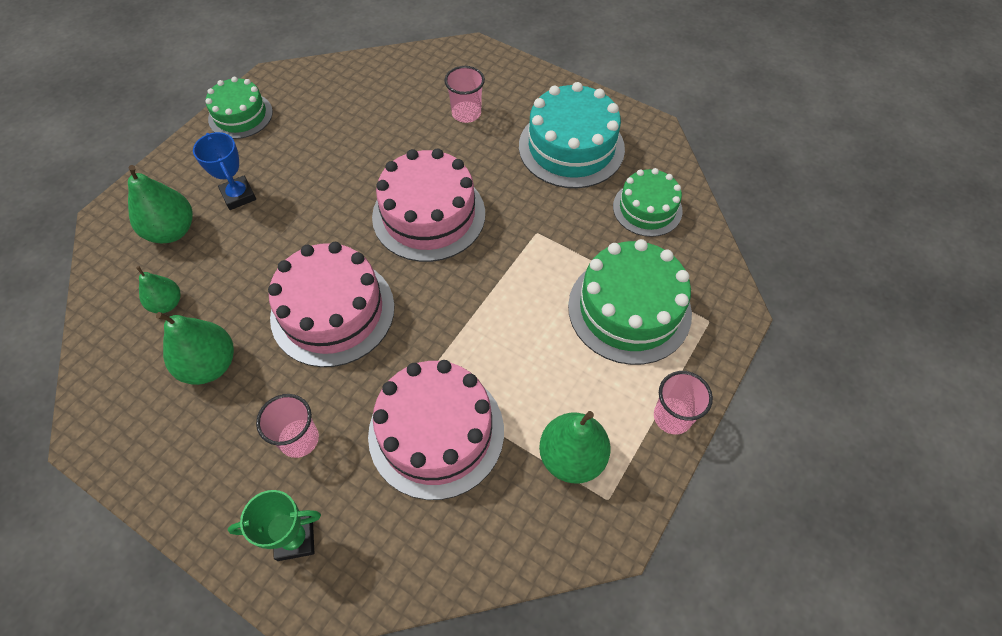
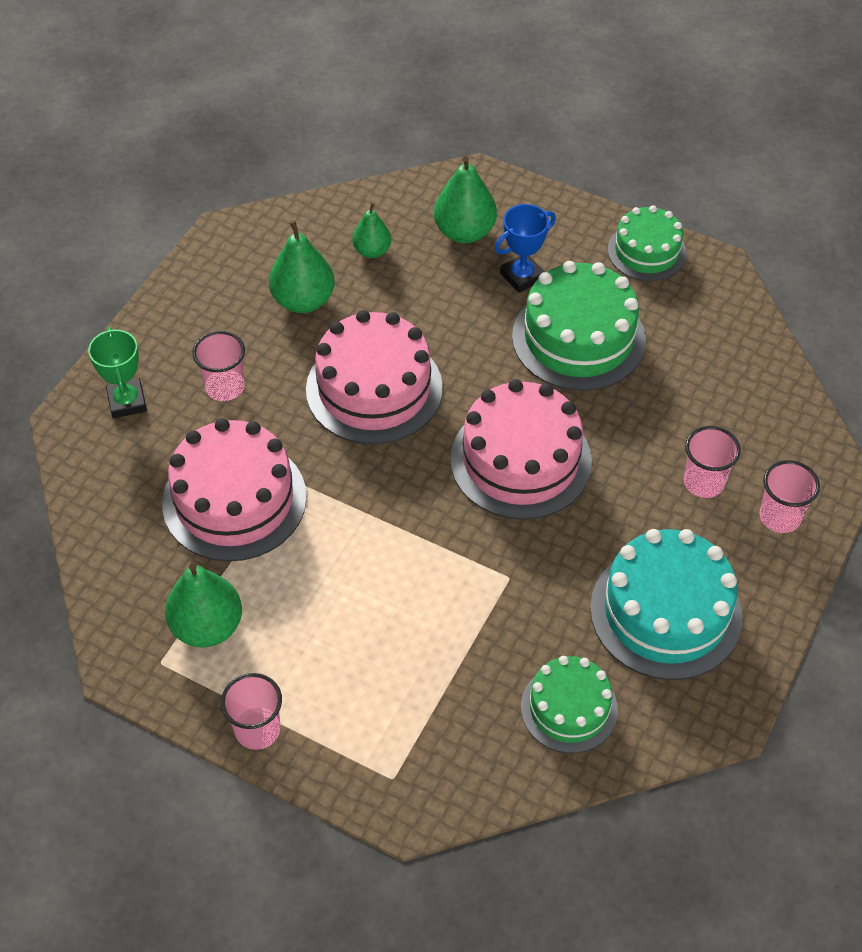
camera: 85 degrees right, 5 degrees down
(500, 80) = (780, 517): none -> pink cup
(629, 309) = (402, 685): green cake -> green cake (578, 338)

